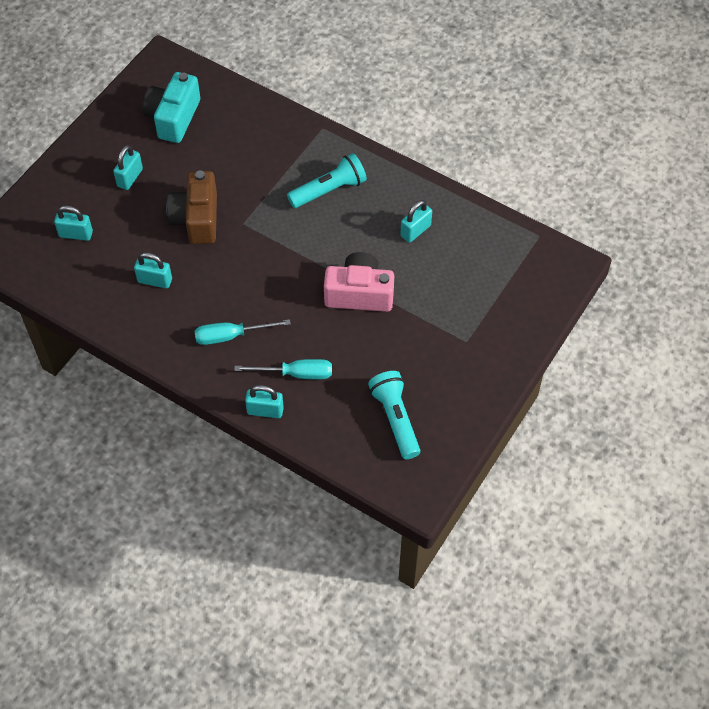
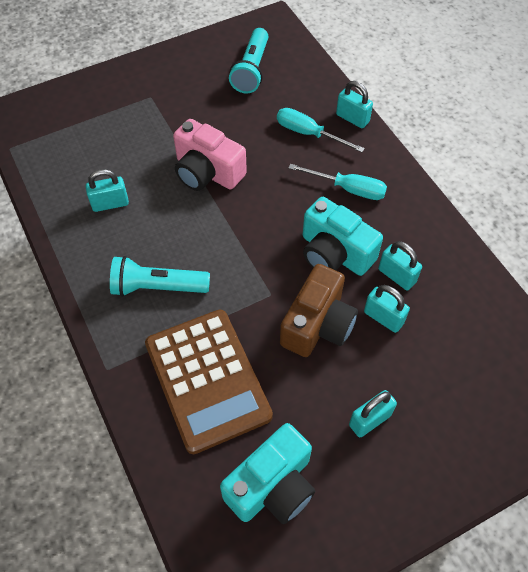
camera: 150 degrees left, 0 degrees up
(76, 234) = (464, 374): turquoise padlock -> turquoise padlock (383, 317)
(212, 275) = (334, 253): none -> turquoise camera
(252, 152) = (207, 380): none -> brown calculator

